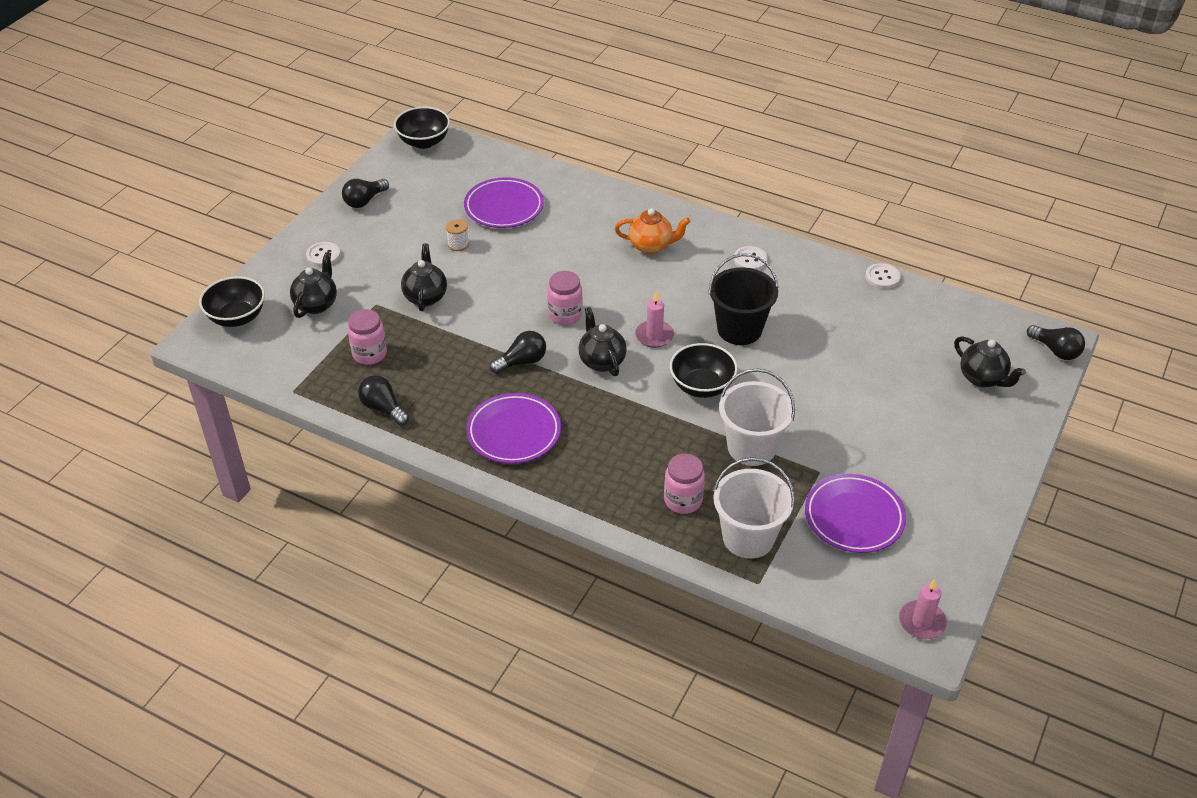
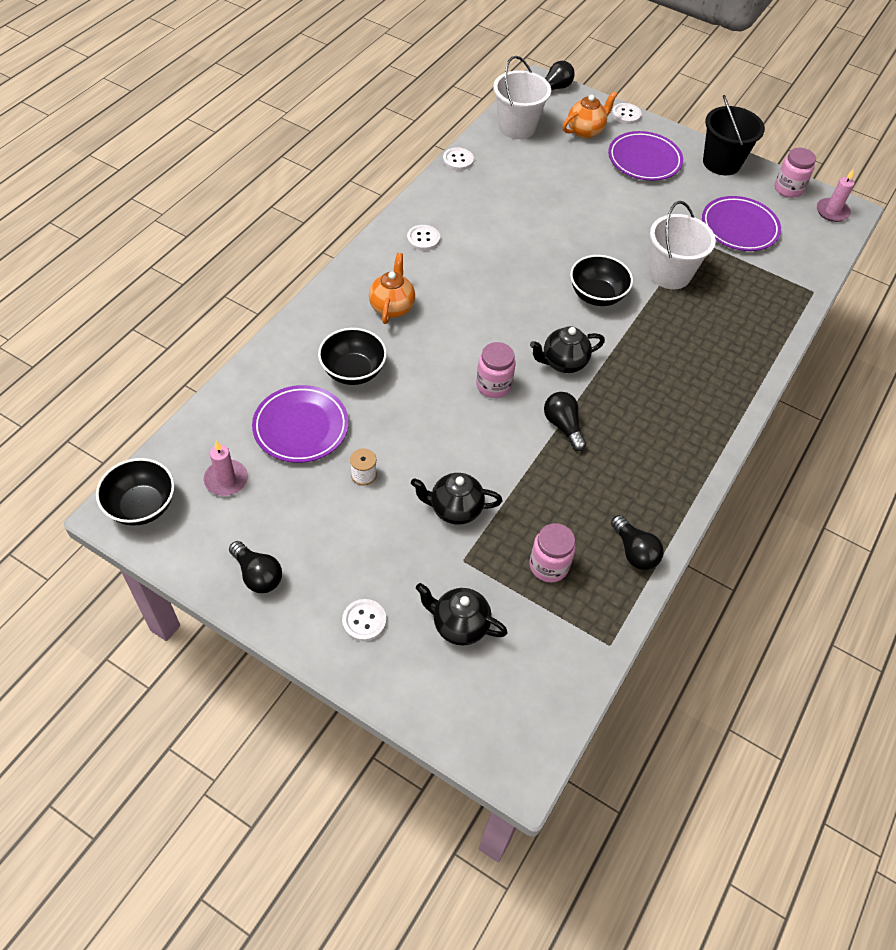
camera: 90 degrees left, 10 degrees up
(237, 317) = (477, 719): black bowl -> black bowl (353, 371)
(383, 408) = (634, 551): black light bulb -> black light bulb turned 75 degrees counterclockwise
(514, 432) = (662, 438): purple plate -> purple plate (644, 160)
(654, 336) = (528, 320): pink candle -> pink candle (226, 479)
(683, 500) = (734, 325): pink jar -> pink jar (788, 189)
(739, 329) = (522, 260): black bucket -> black bucket (721, 163)
(748, 538) = (769, 290): white bucket -> white bucket (517, 127)
(982, 378) = (585, 131): black teapot -> orange teapot
(1035, 416) = (626, 114): none -> white button

